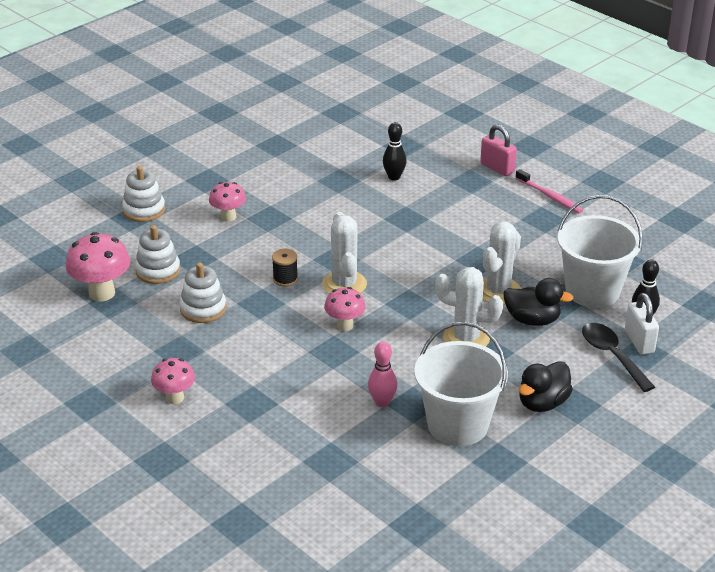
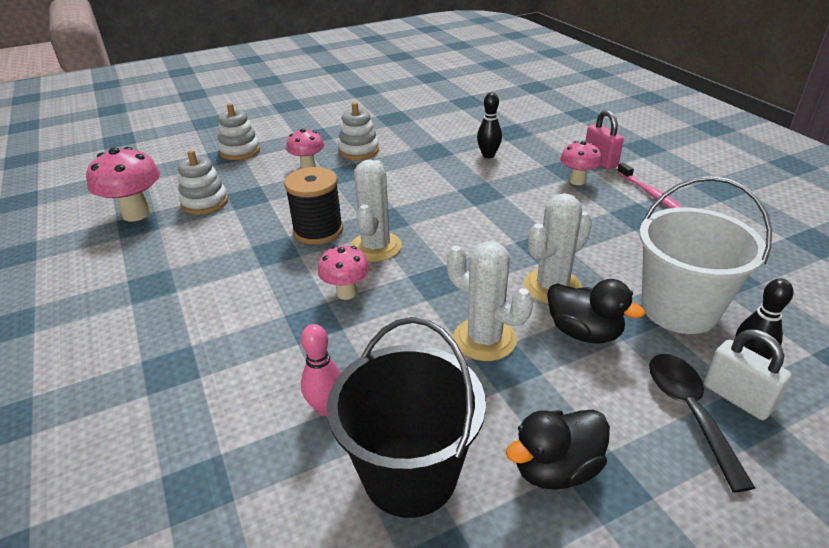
camera: 20 degrees right, 0 degrees up
(175, 398) = (96, 340): pink mushroom -> pink mushroom (577, 181)
(203, 309) = (213, 246): white stacking toy -> white stacking toy (359, 150)
(285, 279) = (318, 231): black spool -> black spool, size x1.80
(457, 425) = (410, 474): white bucket -> black bucket
(639, 341) = (737, 398): white padlock -> white padlock turned 45 degrees counterclockwise

